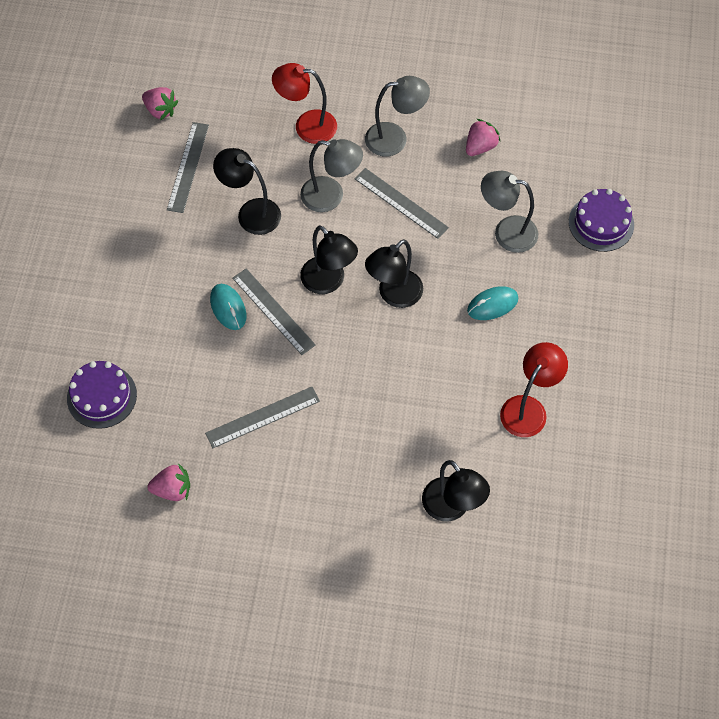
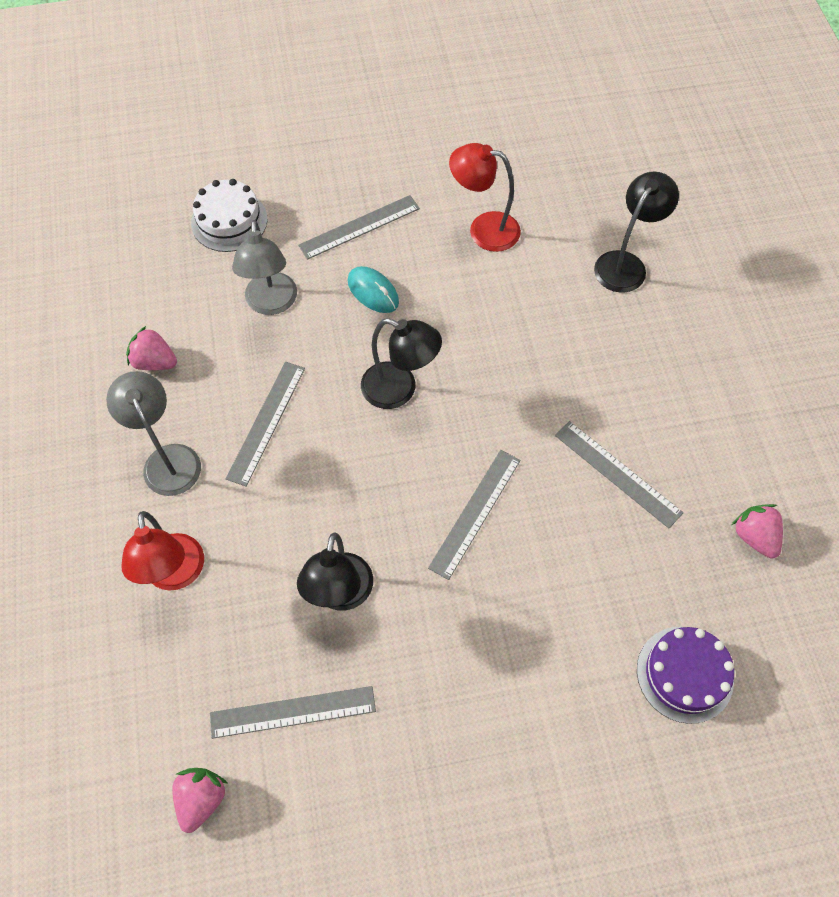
camera: 110 degrees left, 0 degrees up
(228, 308) = (493, 568): turquoise mouse -> none
(328, 282) = (409, 465): black lamp -> none
(331, 196) = (282, 504): grey lamp -> none
(563, 314) = (359, 227): none -> grey ruler
(601, 223) = (229, 221): purple cake -> white cake

